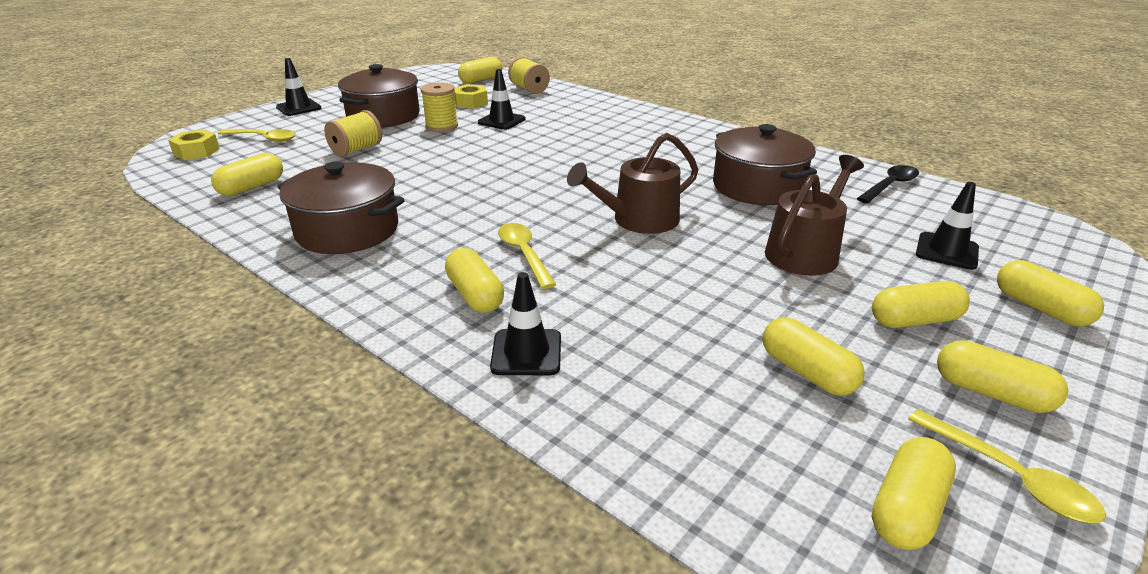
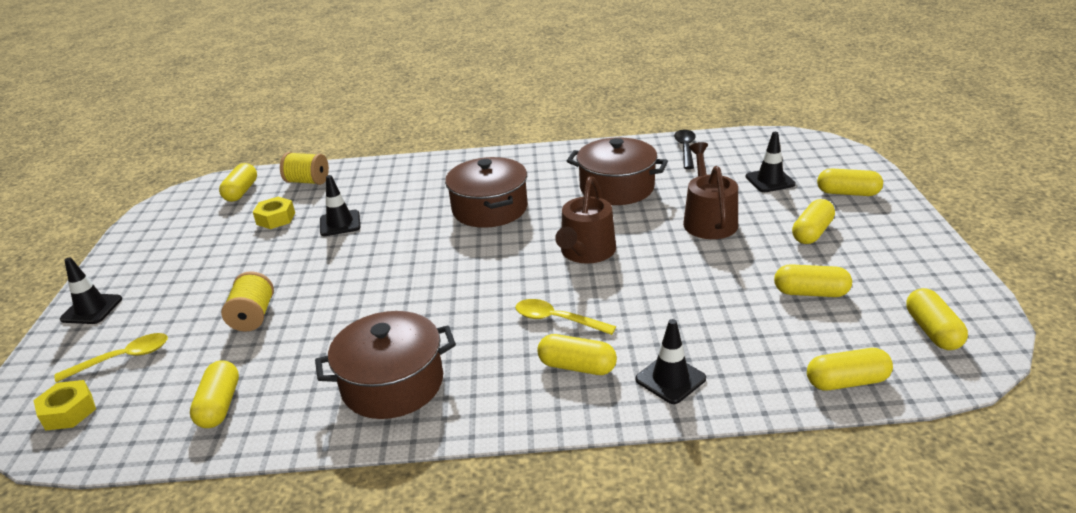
camera: 40 degrees left, 0 degrees up
(383, 116) = (212, 272): brown pot -> brown pot (490, 209)
(441, 126) = (293, 254): yellow spool -> none
(991, 393) = (888, 252): yellow capsule -> yellow capsule (846, 382)
(1010, 476) = (942, 289): yellow spoon -> none

